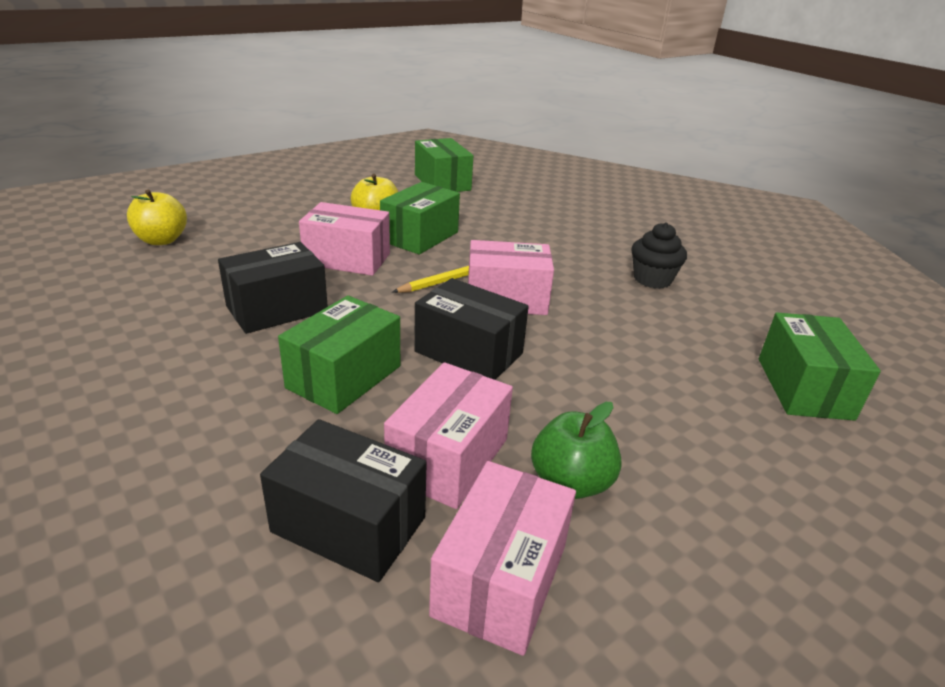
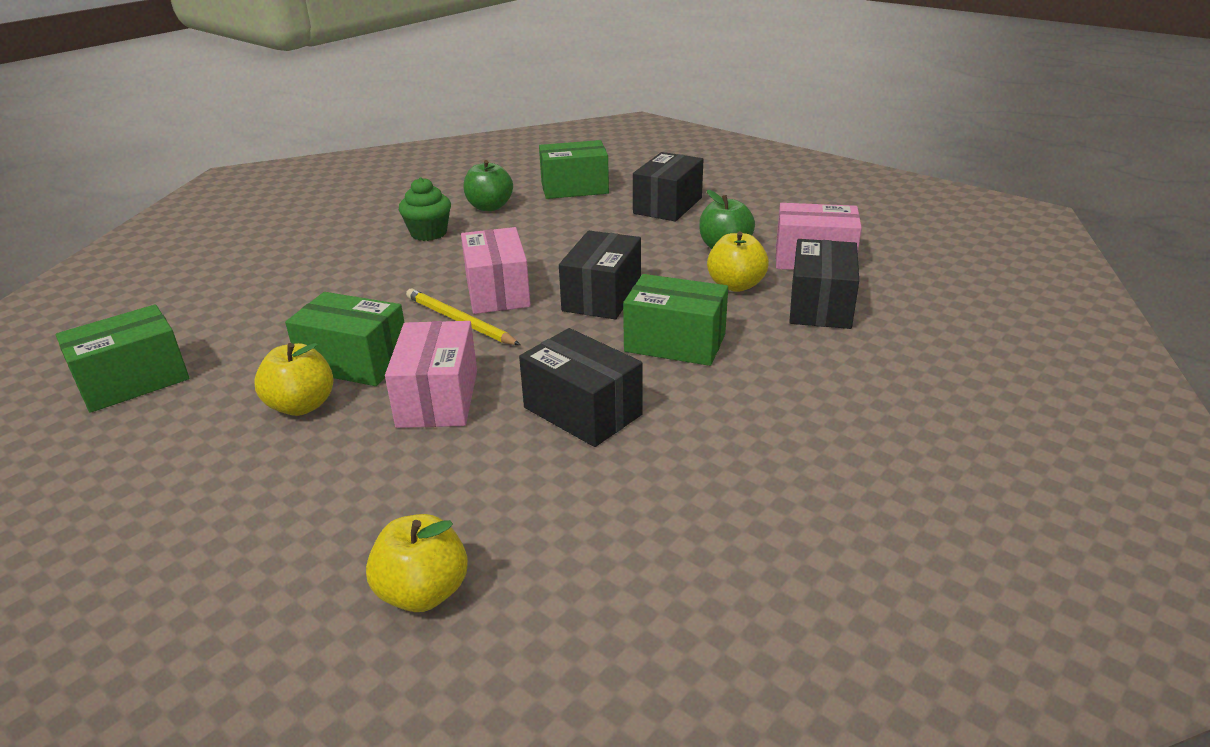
camera: 100 degrees left, 0 degrees up
(448, 458) = (735, 285): pink box -> yellow apple
(652, 279) = (429, 233): black cupcake -> green cupcake
(726, 318) = (489, 207): none -> green apple
(742, 464) = (667, 205): none -> black box

